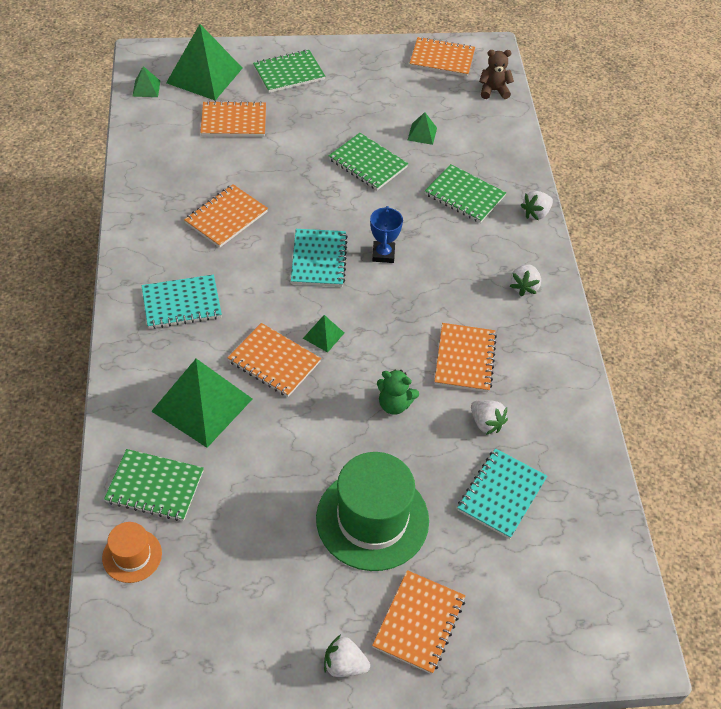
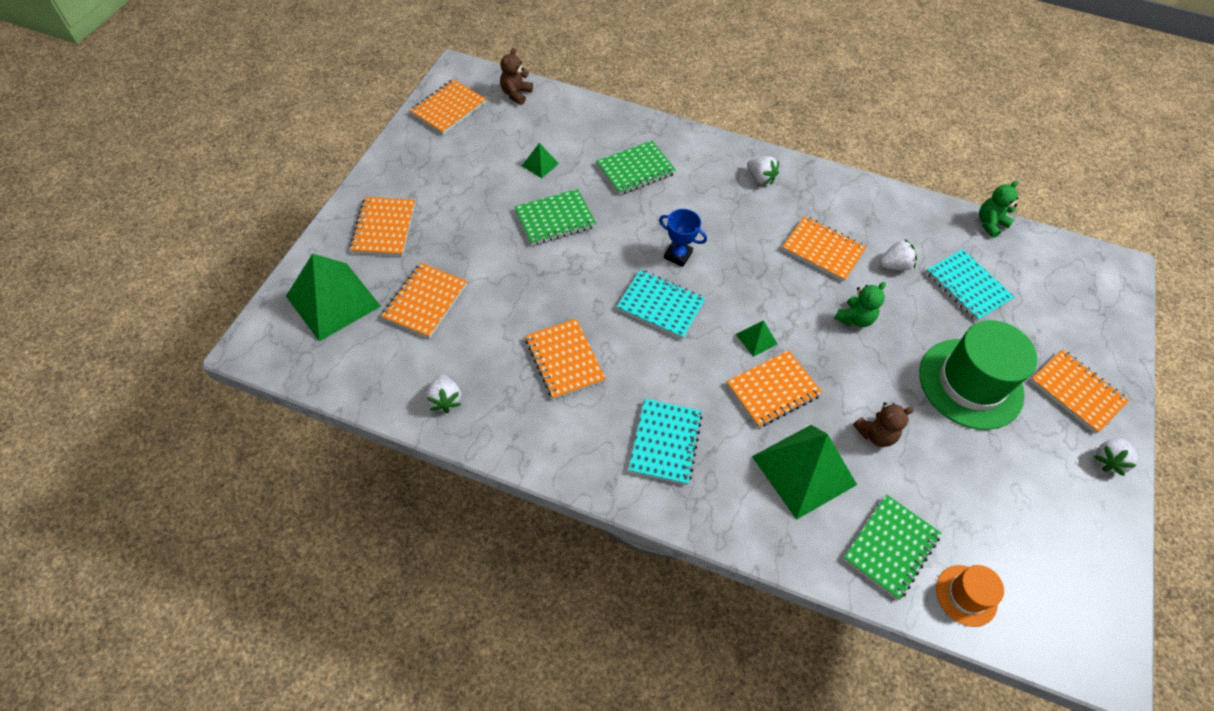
camera: 65 degrees left, 5 degrees up
(146, 88) = (314, 363): green pyramid -> none
(268, 450) = (875, 434): none -> brown teddy bear
(289, 73) = (384, 228): green notebook -> orange notebook
(536, 213) = (682, 134): white strawberry -> white strawberry (445, 400)
(611, 501) = (990, 224): none -> green teddy bear

